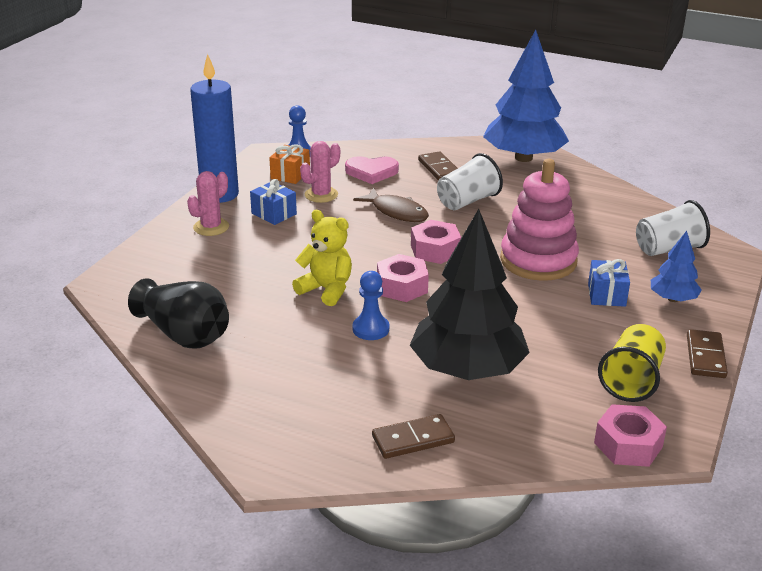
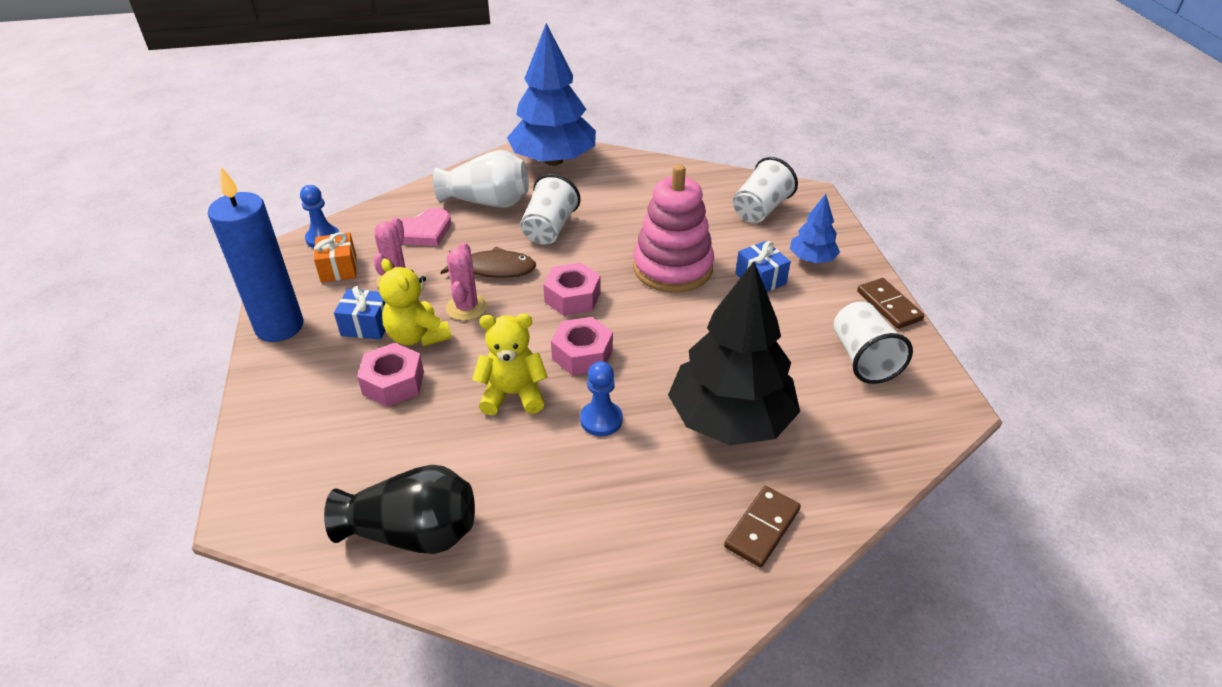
camera: 35 degrees left, 10 degrees up
(211, 227) = (310, 374): pink cactus -> pink cactus (466, 307)
(300, 232) = (417, 336): none -> yellow teddy bear
(439, 169) = (487, 202): brown domino -> white vase
(628, 445) = (925, 427): pink nut -> pink nut (393, 383)
(631, 380) = (863, 359): yellow cup -> white cup

